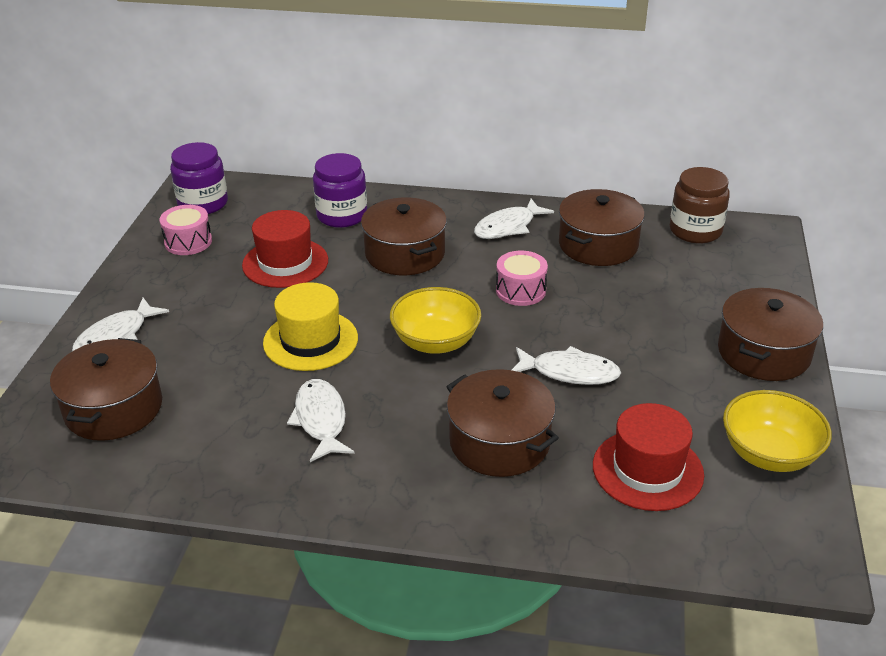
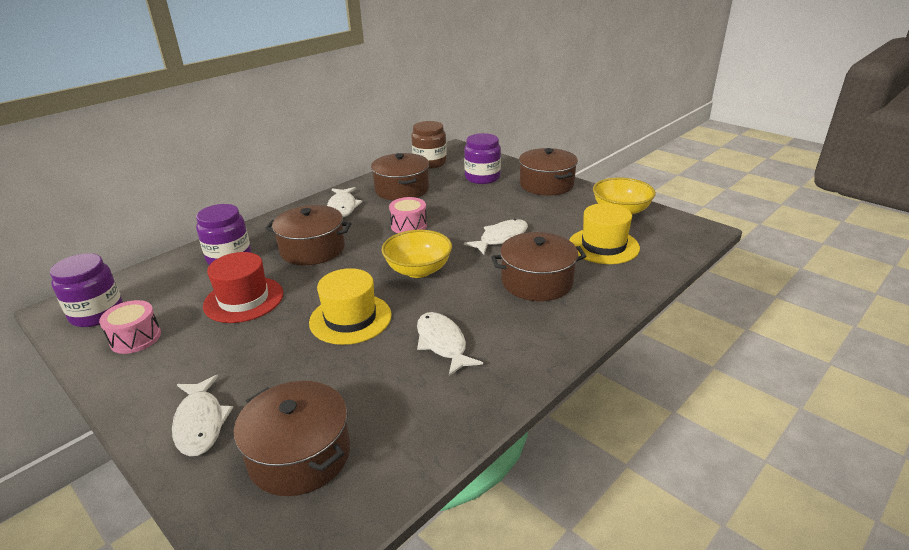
camera: 55 degrees left, 5 degrees down
(321, 420) = (442, 343): white fish -> white fish turned 45 degrees clockwise
(647, 470) = (603, 246): red hat -> yellow hat
(710, 290) = (482, 177): none -> purple jar

